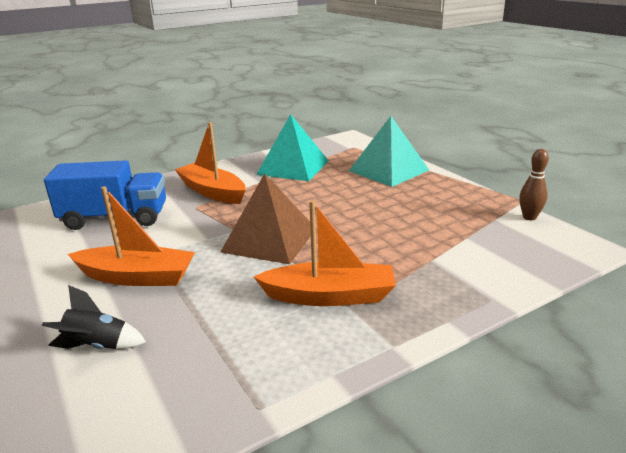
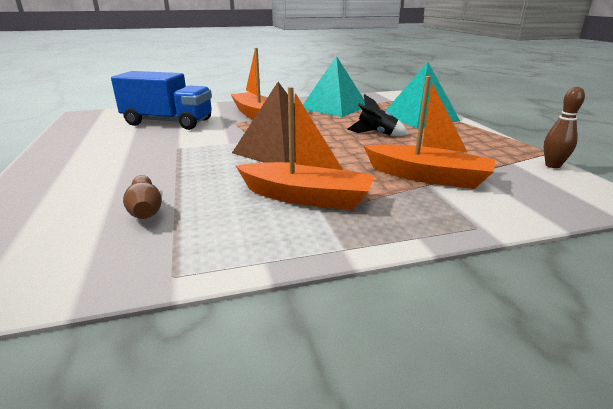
camera: 15 degrees right, 0 degrees up
(97, 346) = (79, 201): black rocket -> black rocket (376, 134)
(137, 277) = (152, 160): orange boat -> orange boat (427, 177)
(178, 342) = (145, 209): none -> brown bowling pin

